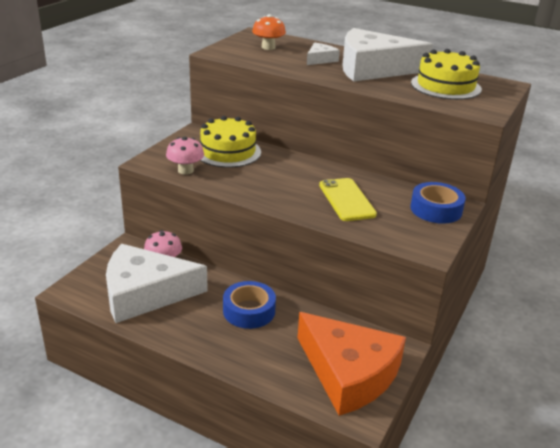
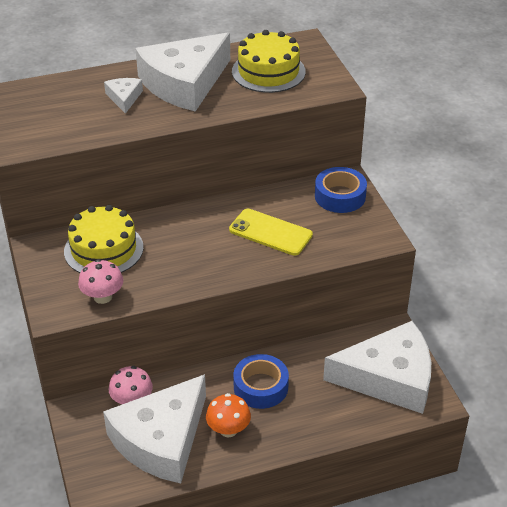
camera: 45 degrees left, 10 degrees up
(268, 47) = (51, 109): orange mushroom -> orange mushroom (228, 429)
(349, 373) = (389, 378): orange cheese -> white cheese

